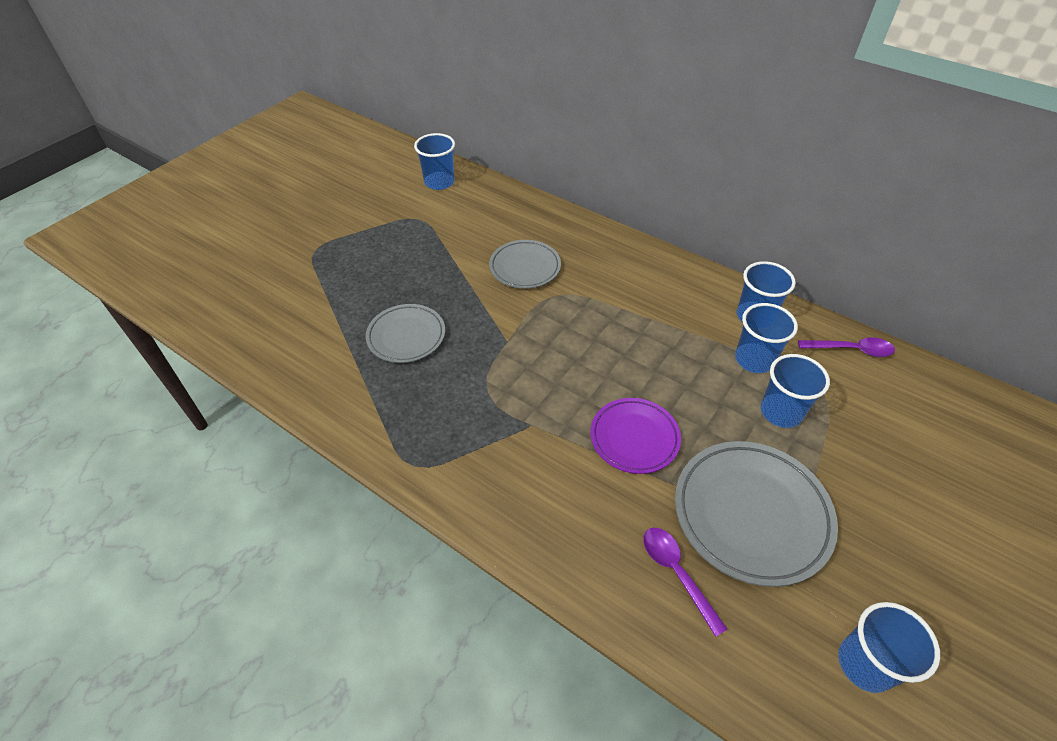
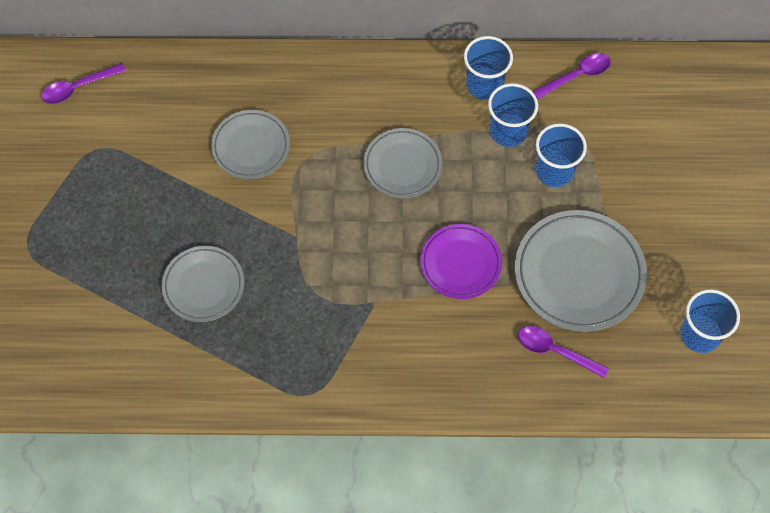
camera: 35 degrees left, 15 degrees up
(439, 182) = (78, 87): blue cup -> purple spoon
(637, 337) = (402, 165): none -> grey plate

